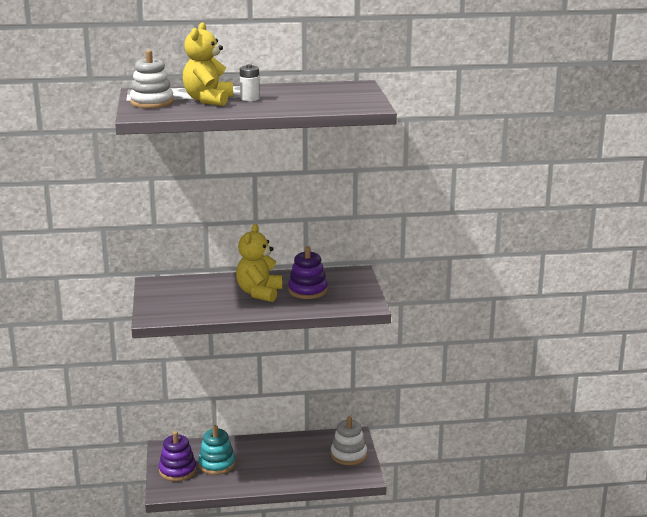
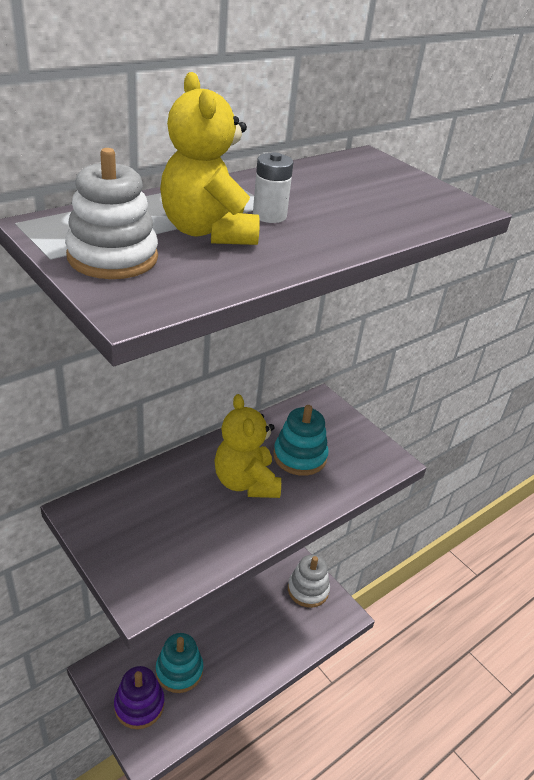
camera: 35 degrees left, 15 degrees up
(307, 291) = (300, 456): purple stacking toy -> turquoise stacking toy

